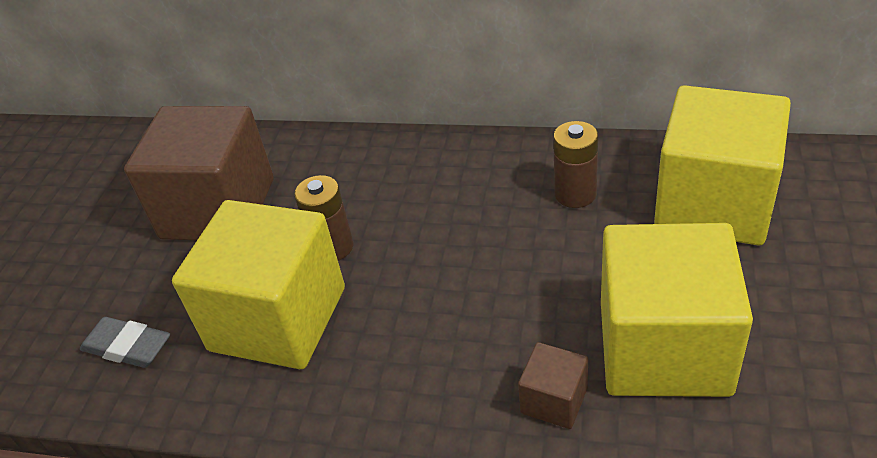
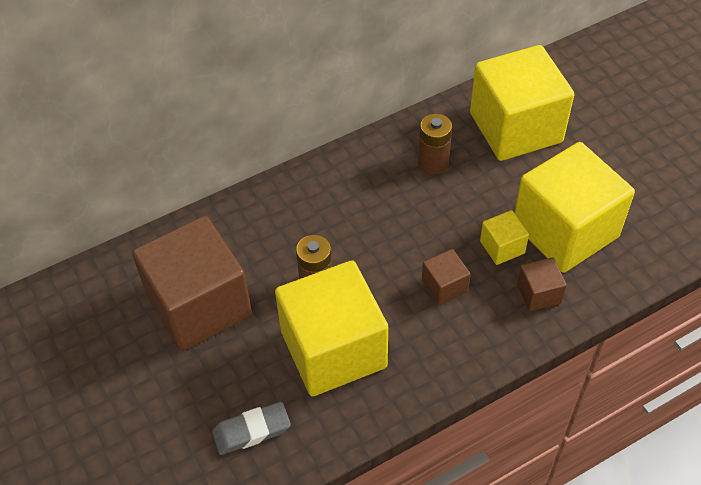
camera: 45 degrees left, 10 degrees up
(453, 325) = (444, 286): none -> brown cube
(563, 321) = (502, 247): none -> yellow cube

